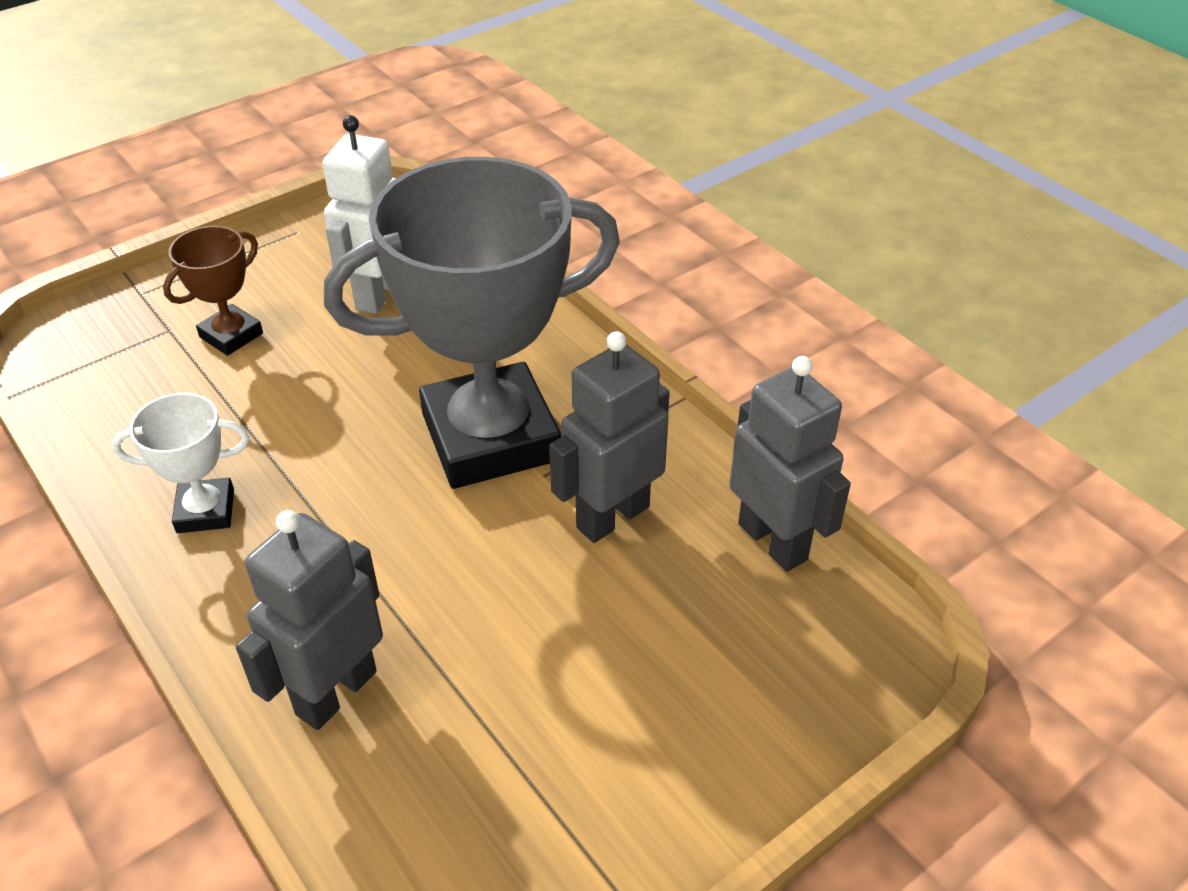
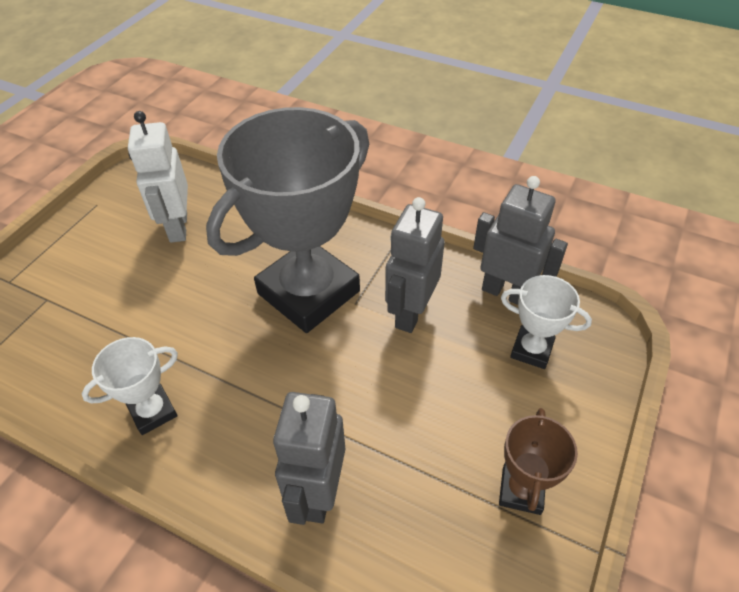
camera: 25 degrees left, 5 degrees up
(231, 335) = (94, 288): brown trophy -> brown trophy (521, 490)
(754, 635) = (531, 350): none -> white trophy

